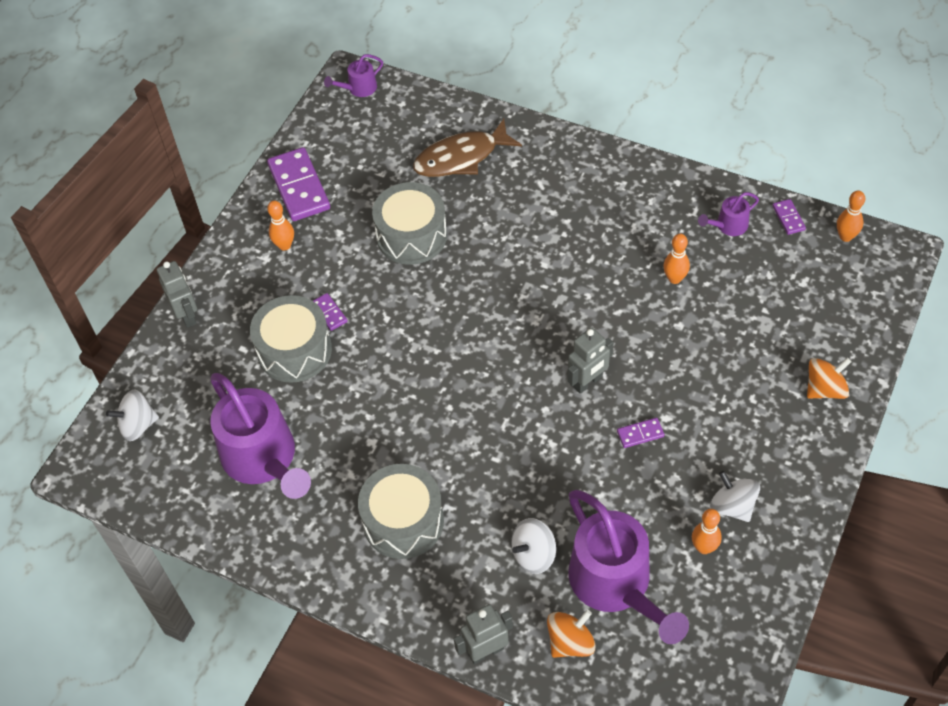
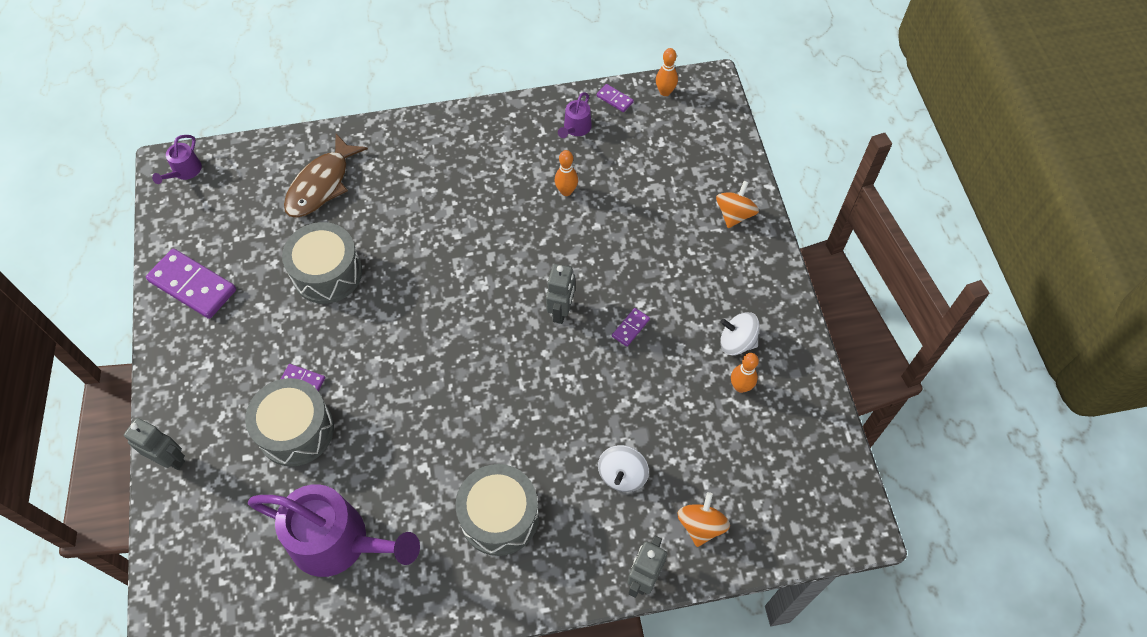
camera: 40 degrees left, 5 degrees up
(138, 425) = (196, 587): white spinning top -> none
(284, 245) = (217, 344): orange bowling pin -> none
(616, 584) = (700, 457): purple watering can -> none

